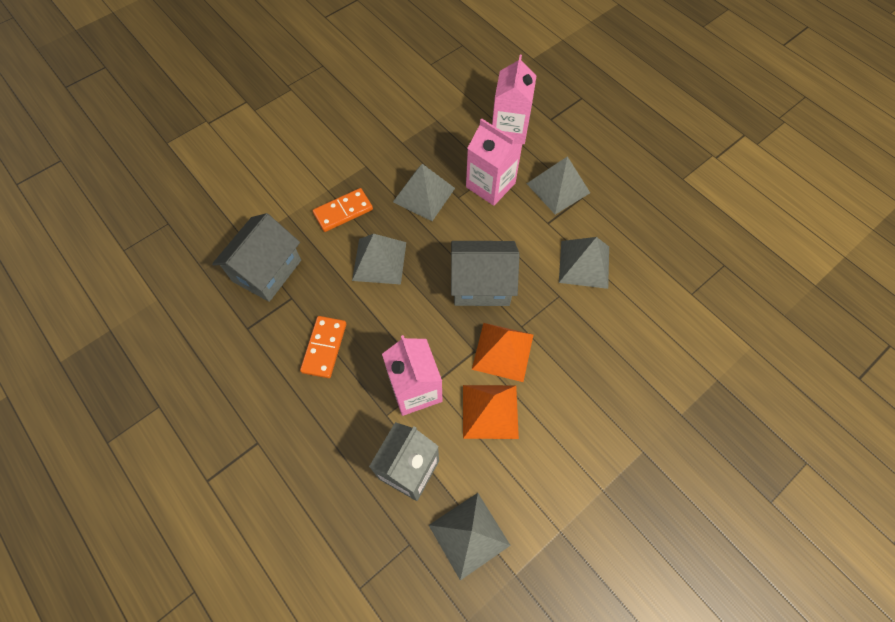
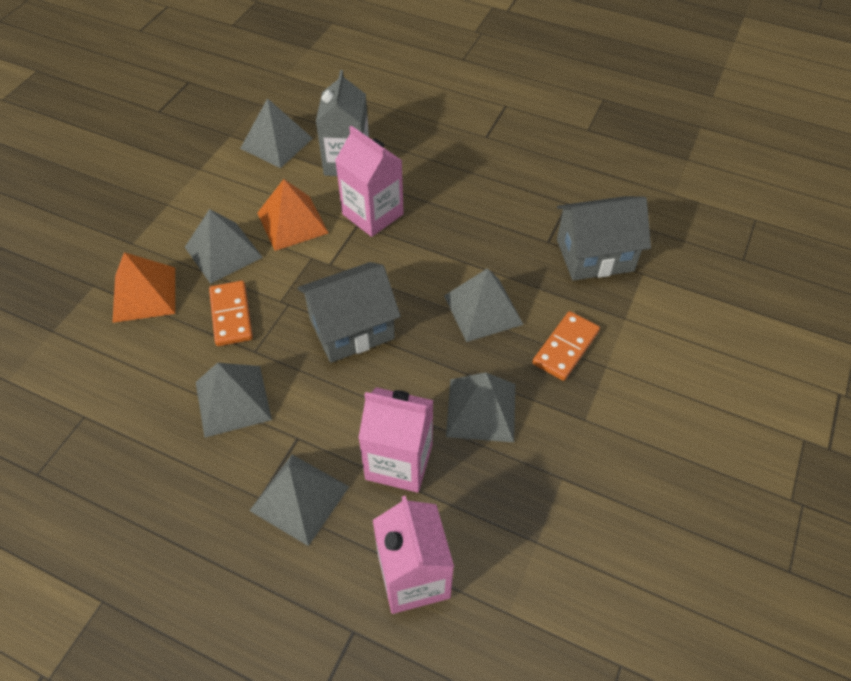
camera: 155 degrees right, 10 degrees down
(267, 270) = (595, 255): grey house -> grey house turned 75 degrees clockwise
(324, 347) = (481, 214): orange domino -> orange domino (231, 315)
(502, 351) = (299, 273): orange pyramid -> orange pyramid (144, 294)
(561, 403) = (223, 252): none -> grey pyramid

